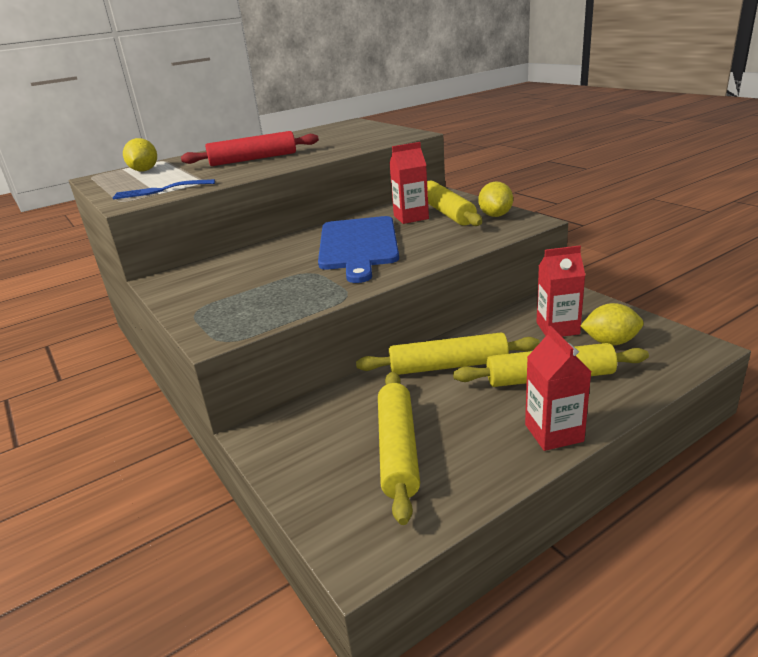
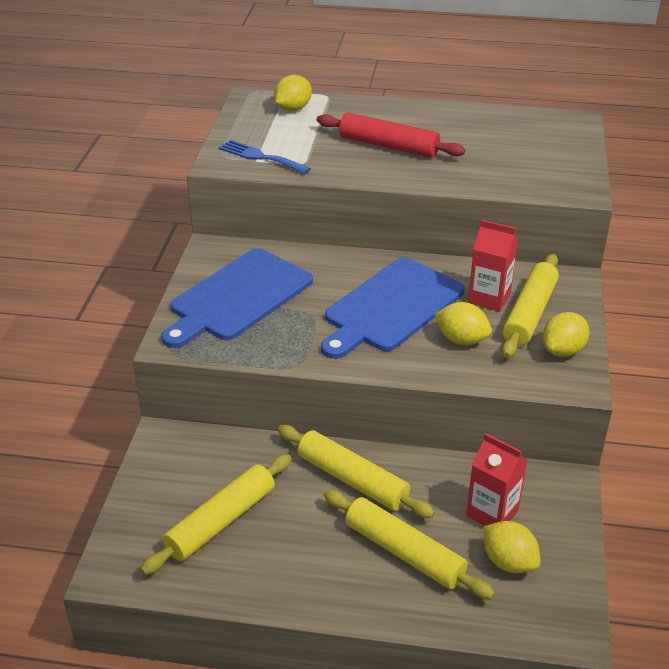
camera: 40 degrees right, 10 degrees up
(231, 290) = (238, 297): none -> blue cutting board
(431, 237) = (461, 340): none -> yellow lemon
(554, 433) = (329, 596): red carton -> none

